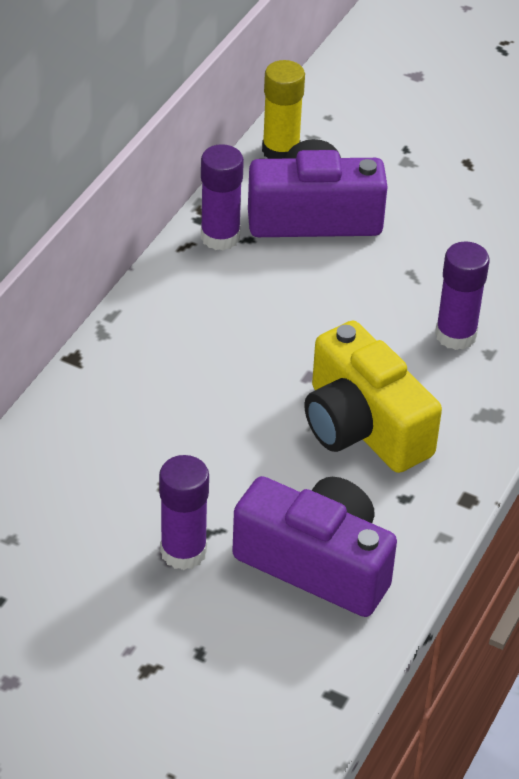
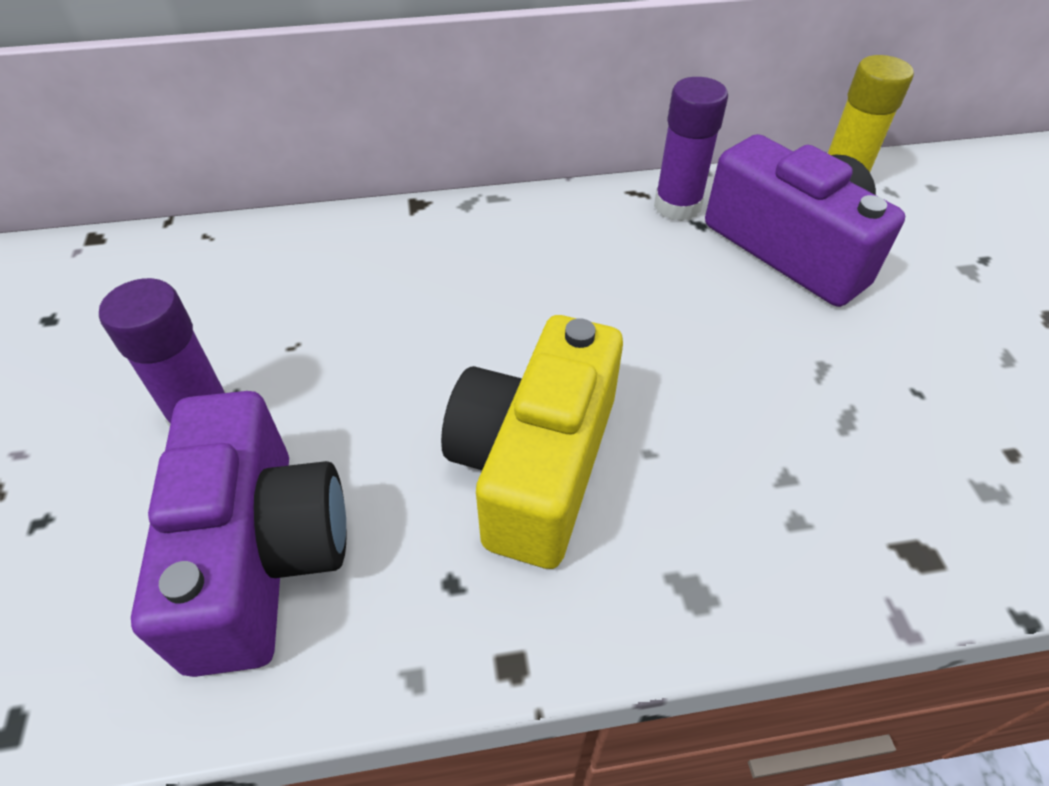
camera: 55 degrees right, 5 degrees up
(455, 335) = (783, 466): purple glue stick -> none

